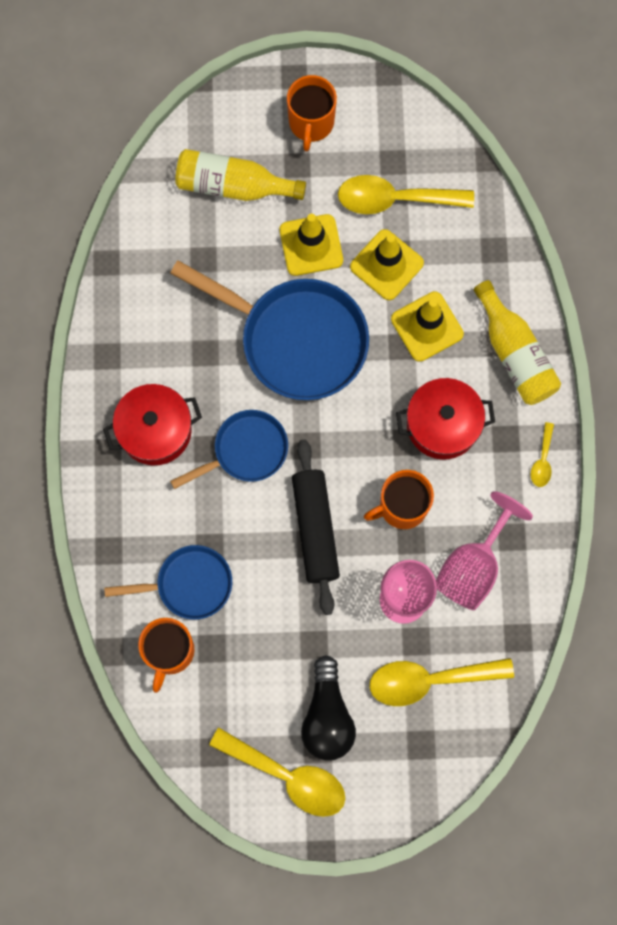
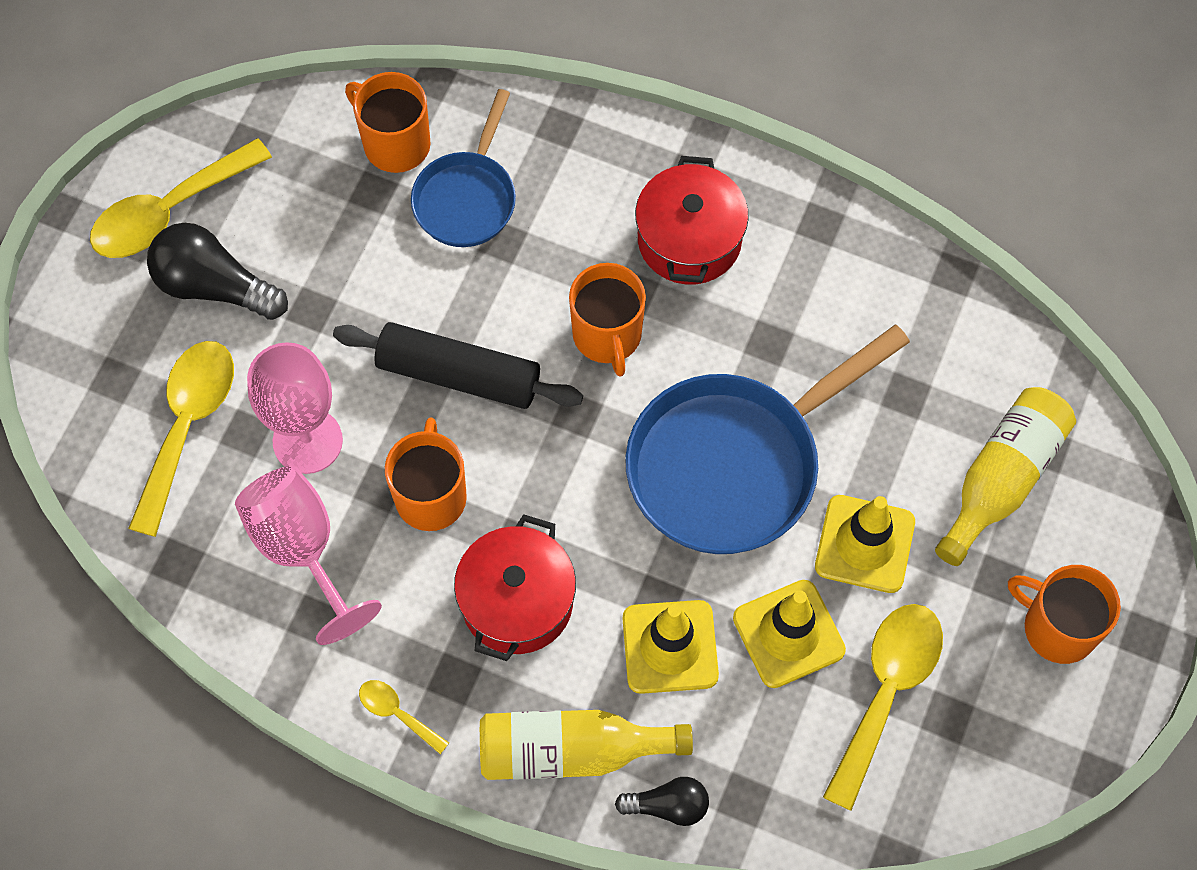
camera: 115 degrees right, 10 degrees down
(246, 450) = (607, 336): blue pan -> orange mug
(518, 288) = (668, 806): none -> black light bulb

